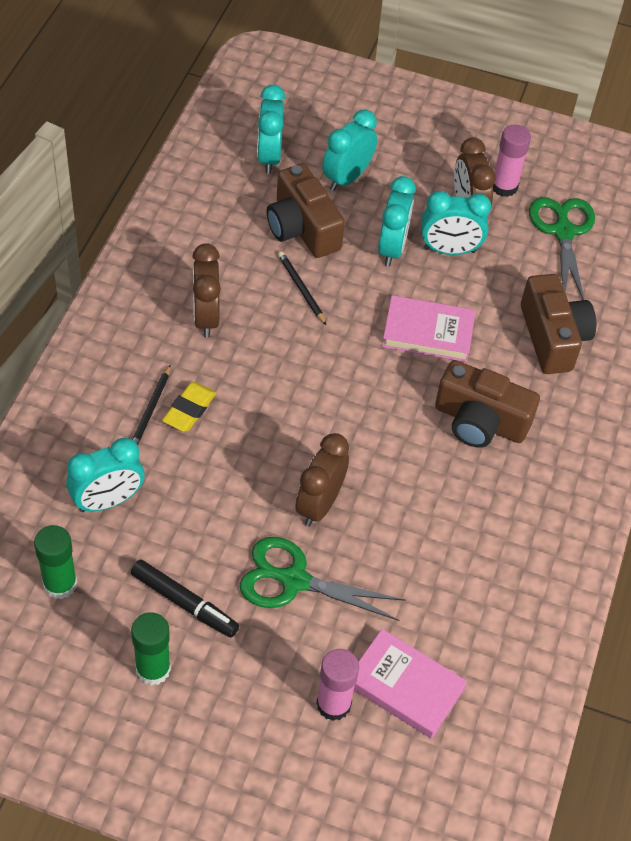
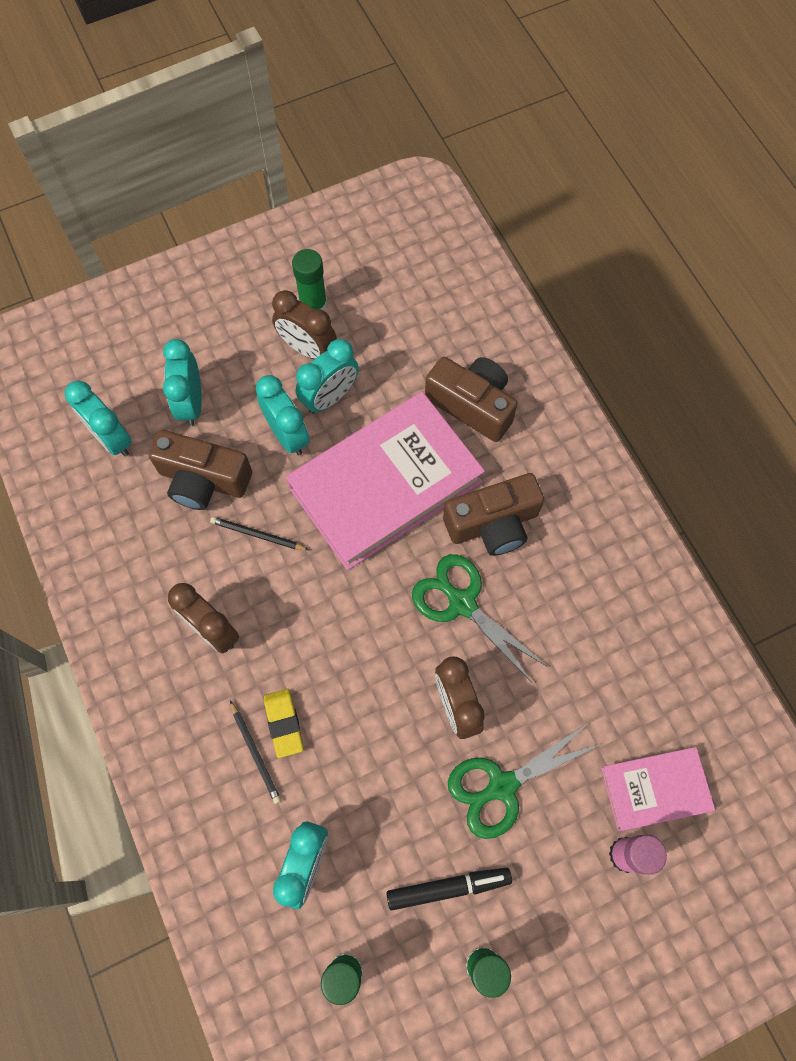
camera: 40 degrees left, 15 degrees up
(428, 332) = (385, 484): pink book -> pink book, size x1.91
(504, 186) = (313, 304): pink glue stick -> green glue stick
(563, 232) = (392, 307): green scissors -> green scissors (462, 603)

